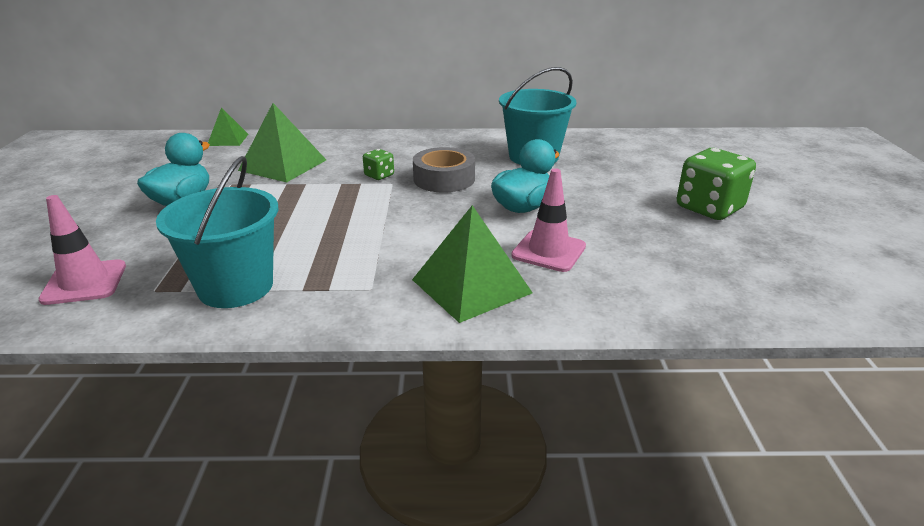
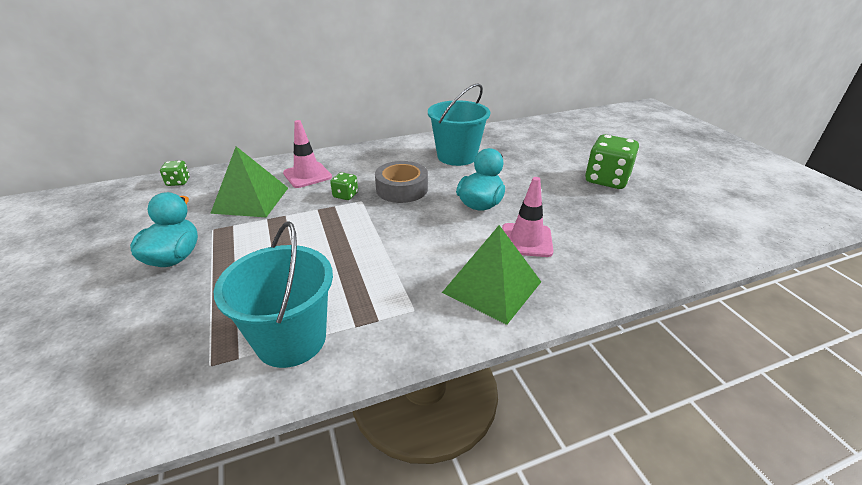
camera: 20 degrees left, 5 degrees up
(84, 282) = (127, 376): pink traffic cone -> pink traffic cone (307, 175)
(228, 139) = (178, 182): green pyramid -> green dice

